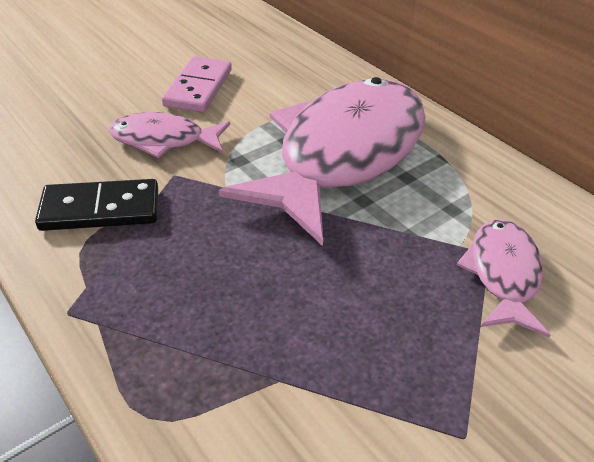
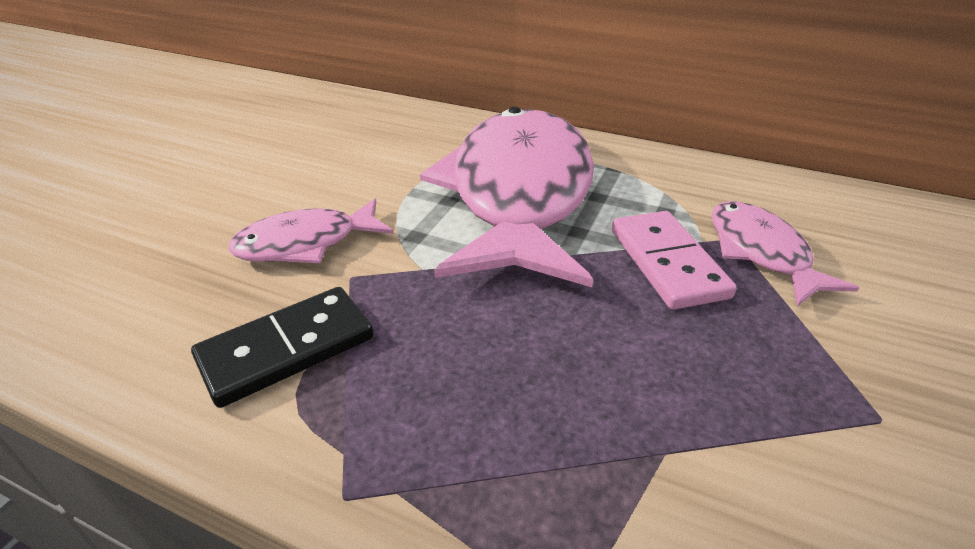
camera: 25 degrees left, 5 degrees down
(198, 88) = (303, 177): pink domino -> pink domino (667, 263)

